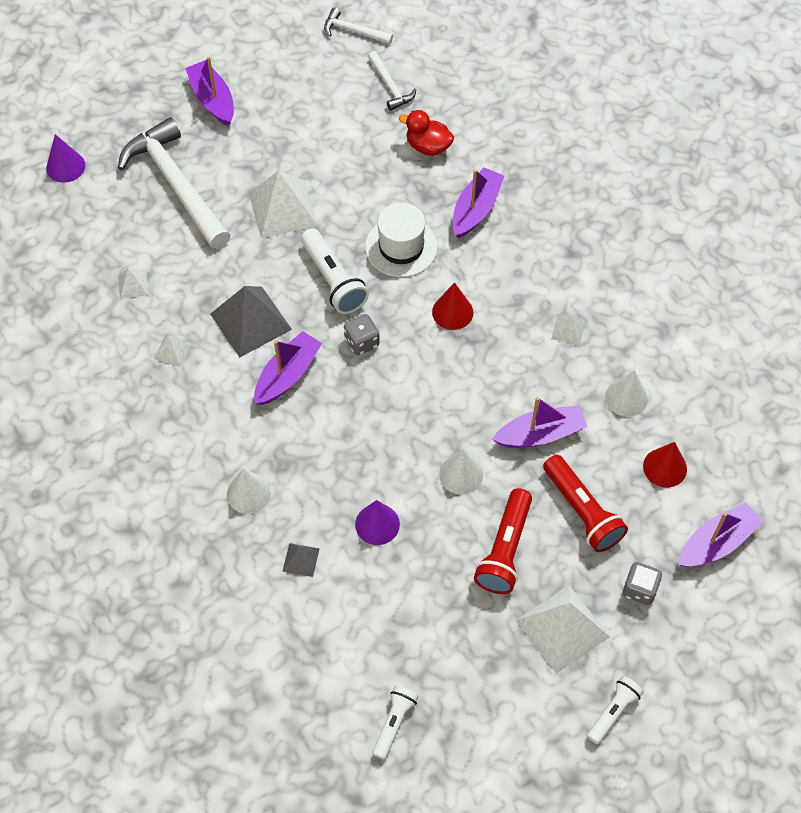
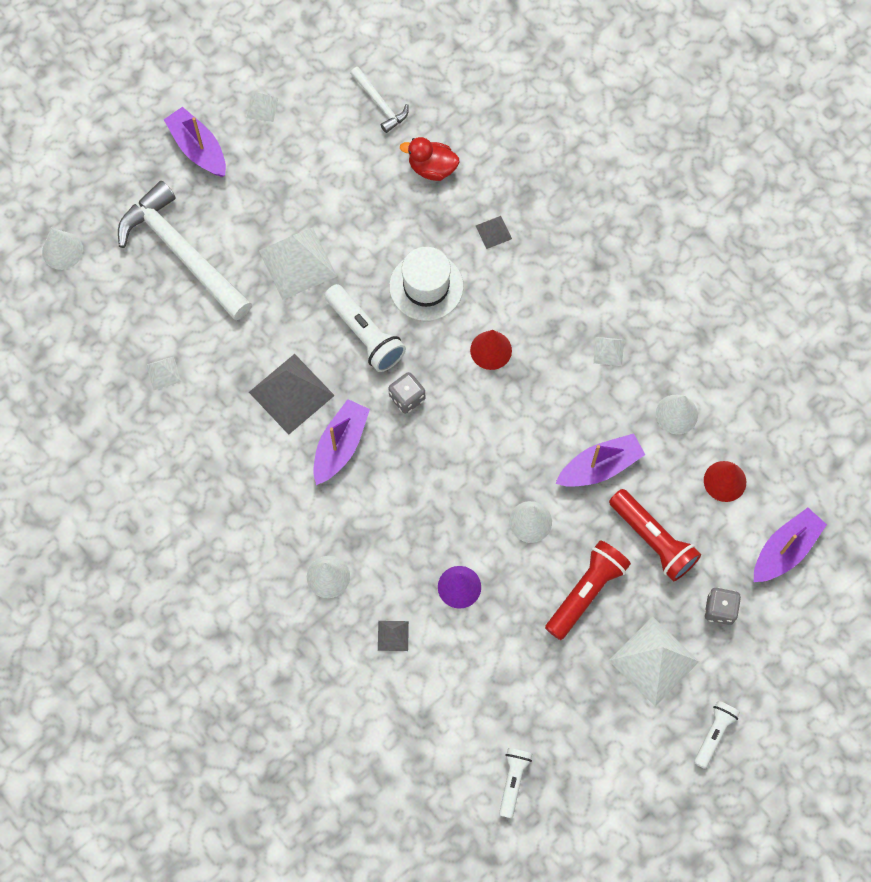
camera: 10 degrees left, 10 degrees up
(65, 166) = (62, 250): purple cone -> white cone
(172, 351) = (220, 439): white pyramid -> white pyramid (262, 108)
(353, 31) = (329, 44): white hammer -> none
(476, 209) = (493, 232): purple boat -> grey pyramid
(505, 550) = (586, 592): red flashlight -> red flashlight turned 150 degrees counterclockwise

